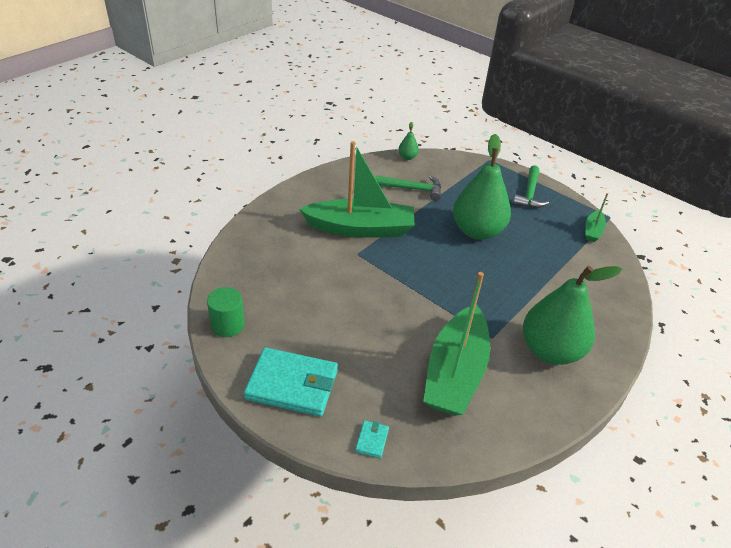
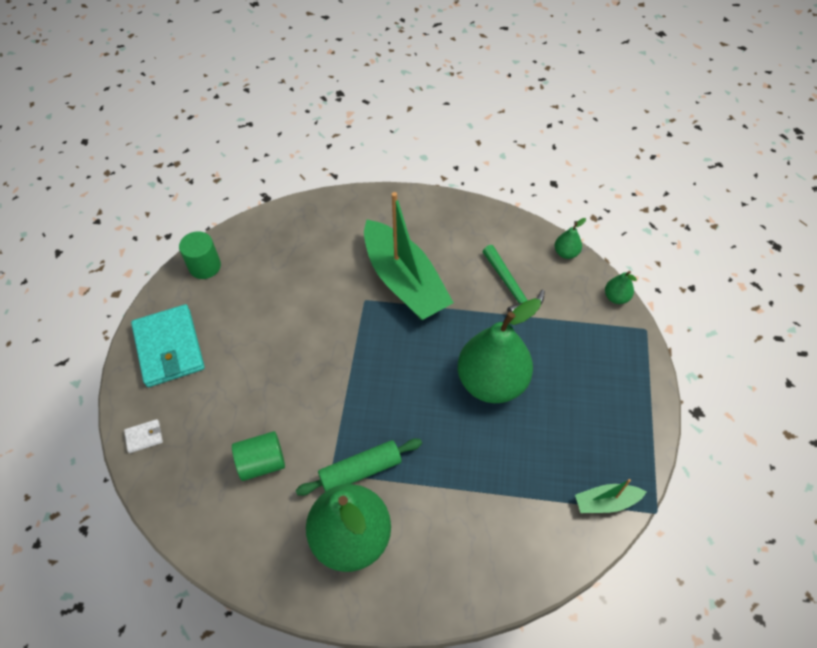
camera: 60 degrees right, 15 degrees up
(372, 440) = (144, 437): turquoise wallet -> white wallet
(455, 372) = (262, 462): green boat -> green cylinder
(458, 157) = (616, 297): none -> green pear
(500, 322) = (360, 470): none -> green rolling pin
(529, 193) = (616, 401): green hammer -> none

